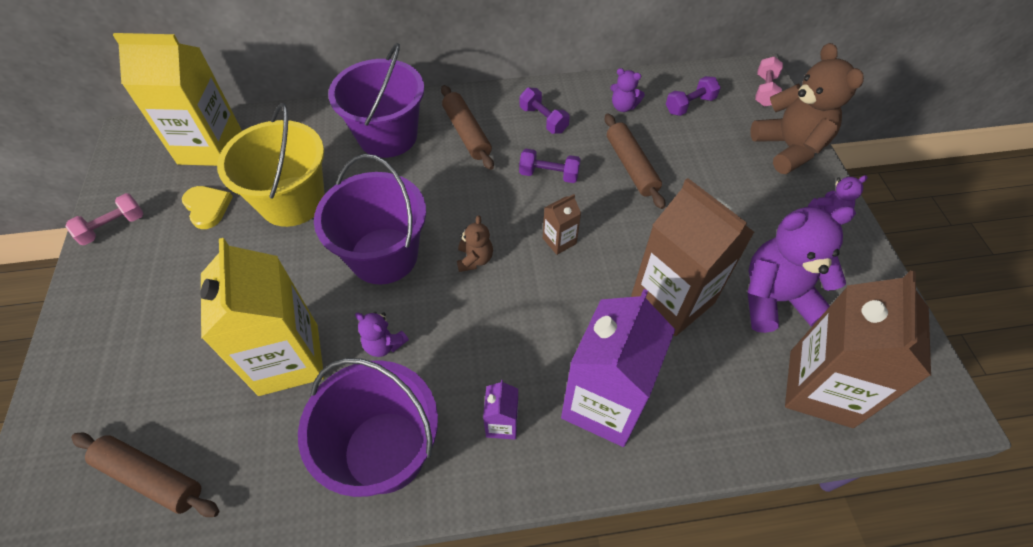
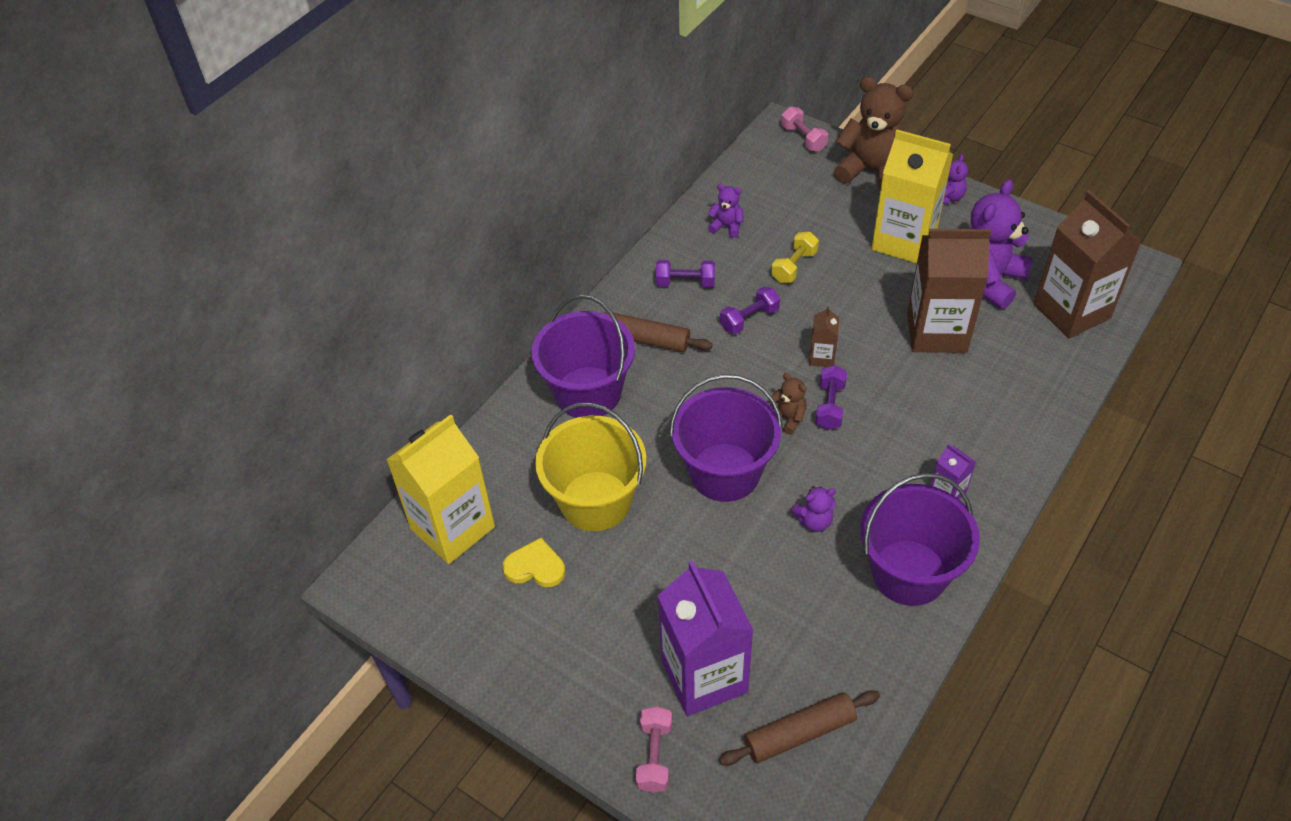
camera: 45 degrees left, 5 degrees down
(113, 227) = (483, 651): pink dumbbell -> pink dumbbell (654, 756)
(289, 359) = (769, 589): yellow carton -> yellow carton (904, 241)
(604, 403) = (983, 426): purple carton -> purple carton (704, 676)
(623, 106) = (726, 226): purple teddy bear -> purple teddy bear turned 135 degrees counterclockwise
(631, 166) = (794, 266): brown rolling pin -> yellow dumbbell
(690, 105) = (769, 189): purple dumbbell -> purple dumbbell (829, 406)

